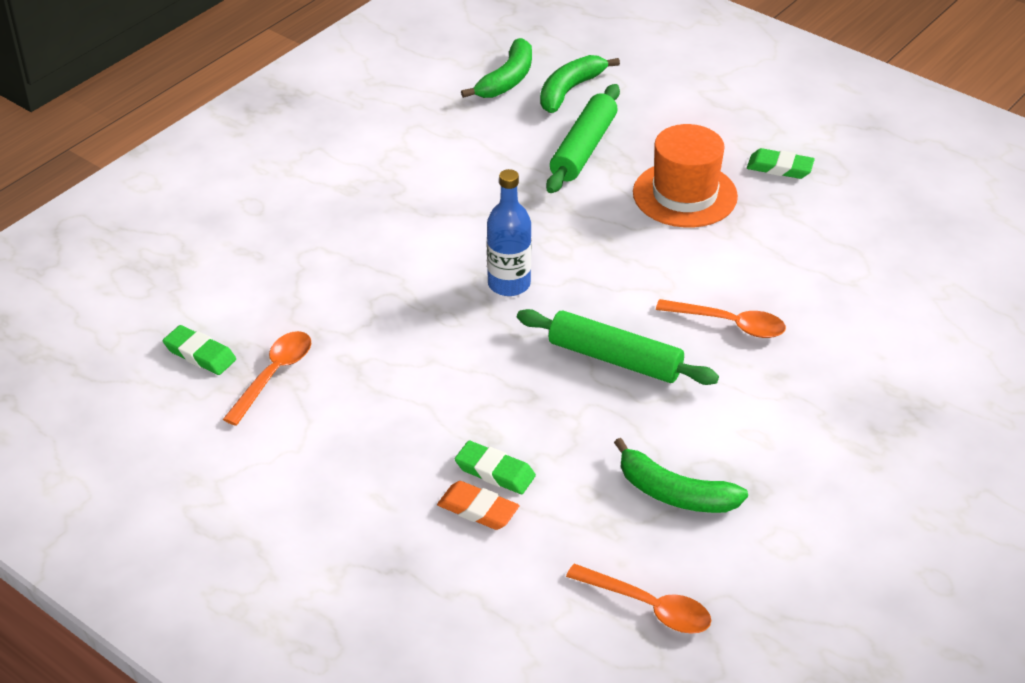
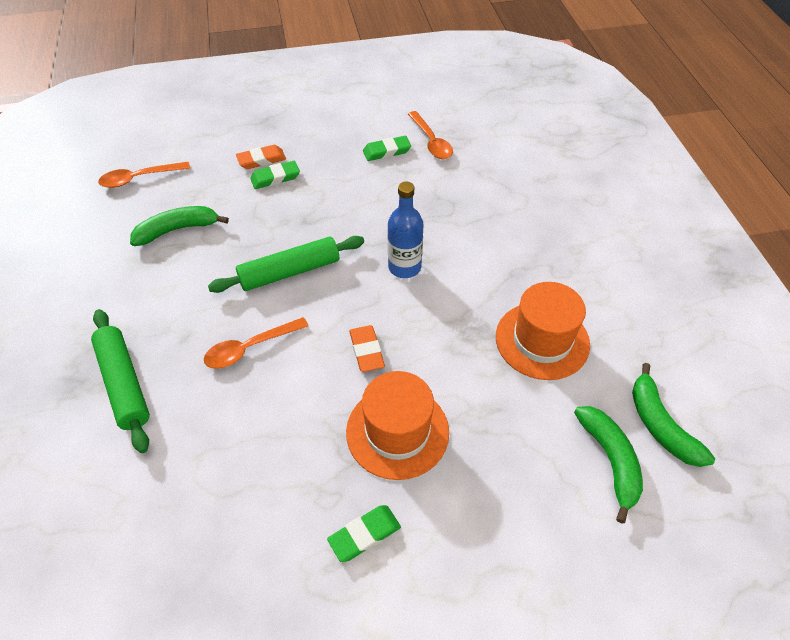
camera: 130 degrees right, 10 degrees up
(200, 354) = (474, 126): green eraser -> green eraser (386, 151)
(494, 163) = (542, 340): none -> orange hat
(584, 149) = (514, 409): green rolling pin -> green rolling pin (124, 384)
(635, 252) = (366, 351): none -> orange eraser

